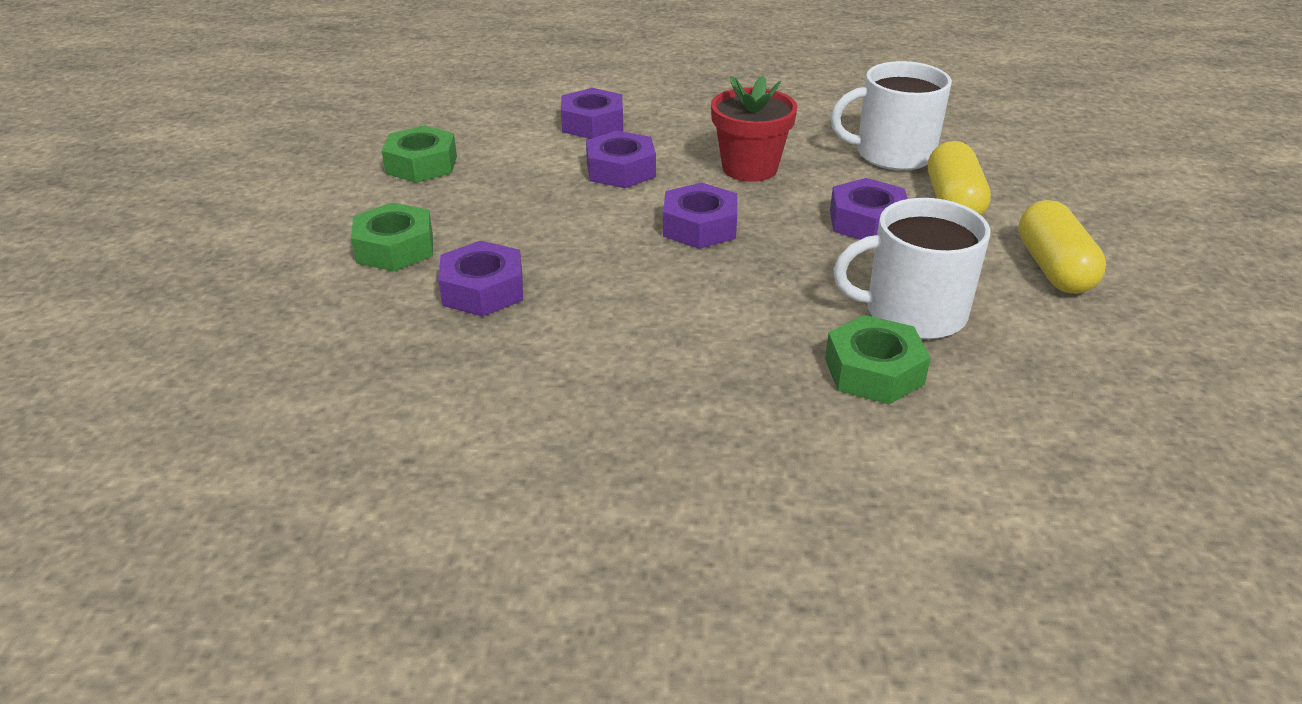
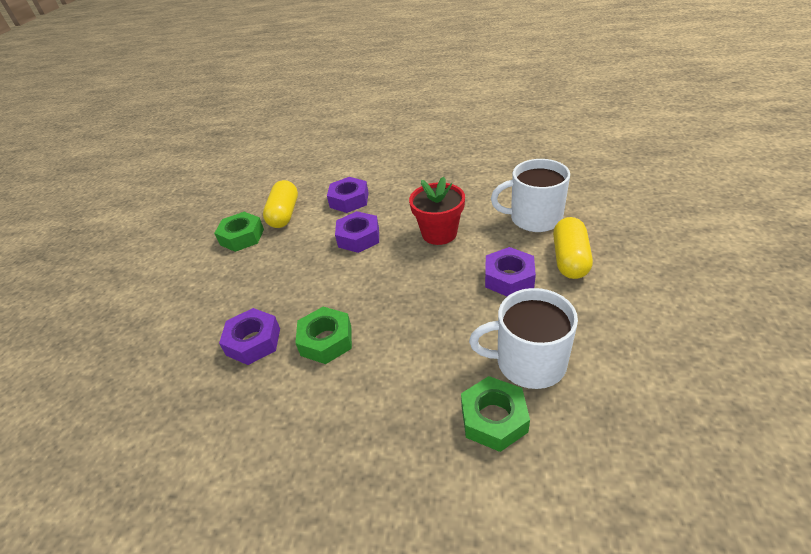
camera: 10 degrees right, 5 degrees up
(395, 248) = (210, 306): green nut -> green nut (326, 340)
(699, 226) = (398, 284): purple nut -> none
(1054, 268) = (634, 319): yellow capsule -> yellow capsule (284, 214)

